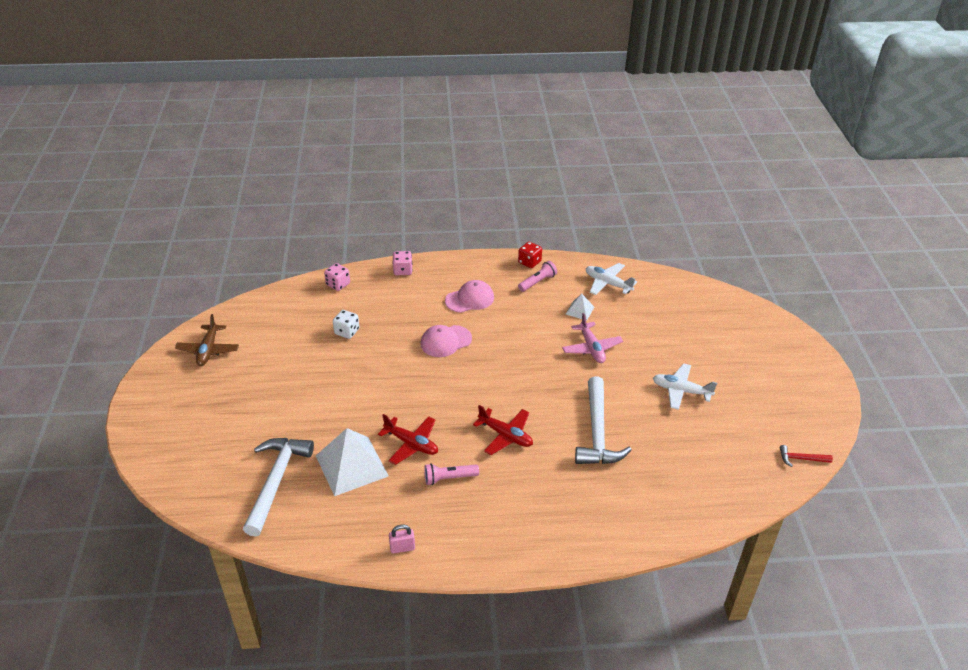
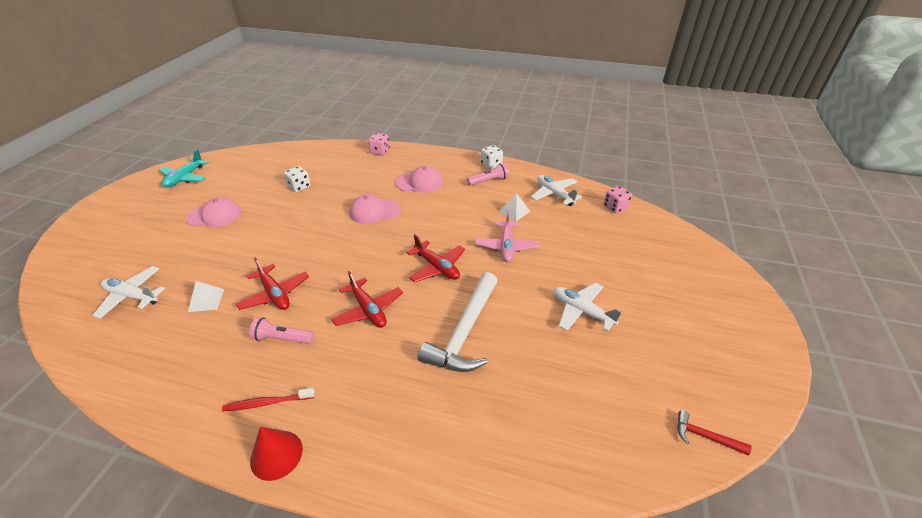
camera: 20 degrees right, 0 degrees up
(208, 350) = (185, 178): brown plane -> turquoise plane
(276, 481) = (132, 296): white hammer -> white plane
(283, 384) = (214, 215): none -> pink cap
(338, 284) = (321, 152): pink dice -> pink dice (615, 207)
(351, 466) = (206, 300): white pyramid -> white pyramid, size x0.48
(402, 548) = (178, 402): pink padlock -> none
(475, 527) = (267, 403): none -> red toothbrush
(511, 558) = (276, 454): none -> red cone
(529, 262) = (491, 164): red dice -> white dice
(541, 383) = (437, 267): none -> red plane

